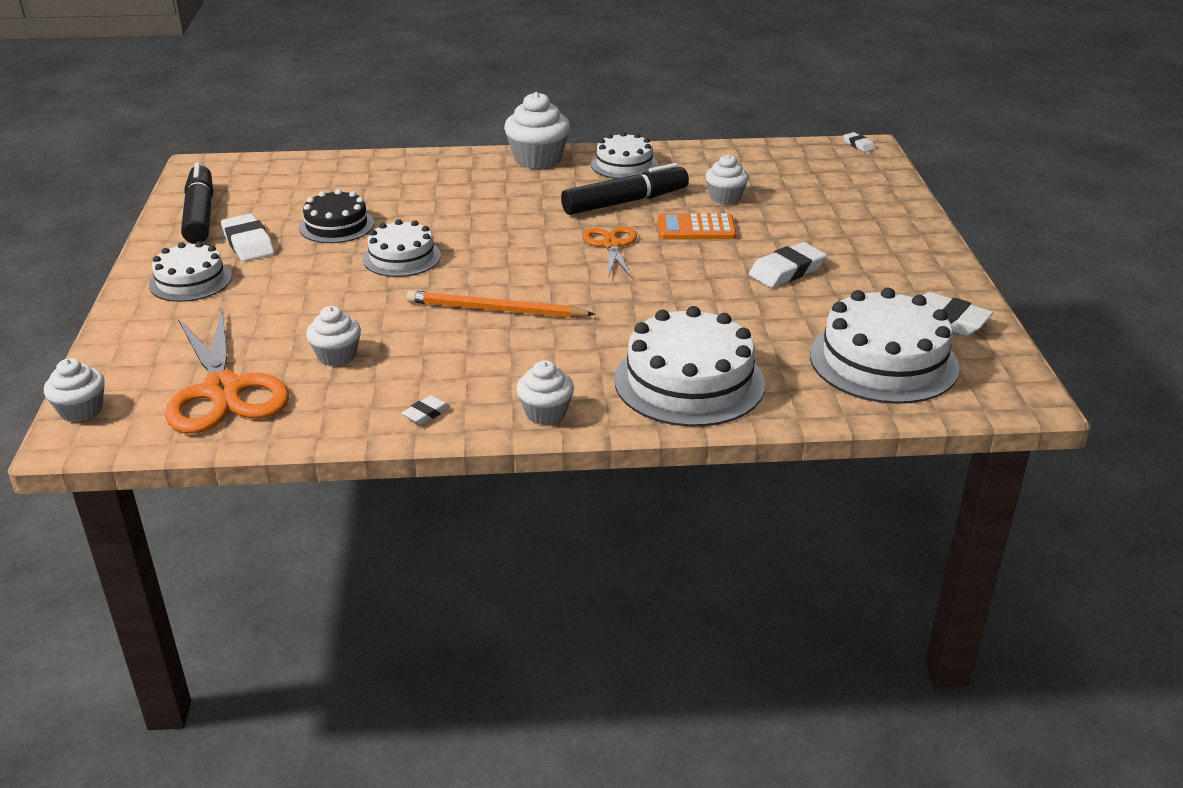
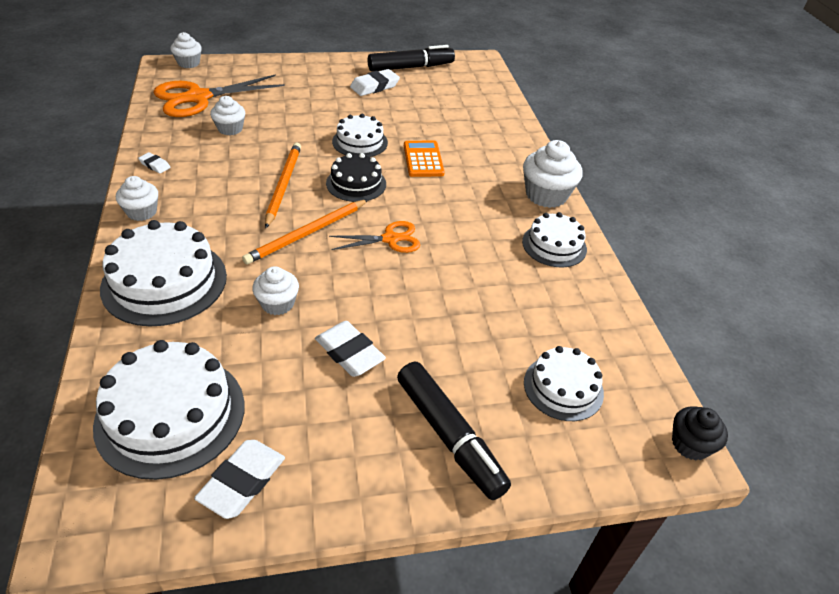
camera: 80 degrees right, 10 degrees up
(190, 281) = (324, 74): white cake -> white cake (563, 387)
(336, 225) = (404, 114): black cake -> black cake (356, 183)
(599, 293) = (307, 233): none -> orange pencil
(625, 202) = (474, 246): black marker -> black marker (449, 435)
(696, 228) = (430, 291): orange calculator -> orange calculator (423, 159)
(725, 197) = (502, 313): white cupcake -> white cupcake (277, 304)
(858, 145) = (690, 444): white eraser -> black cupcake

